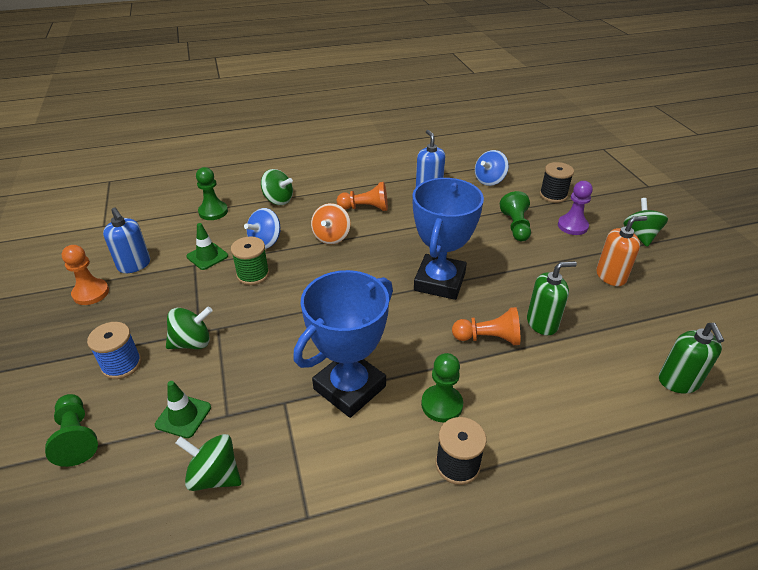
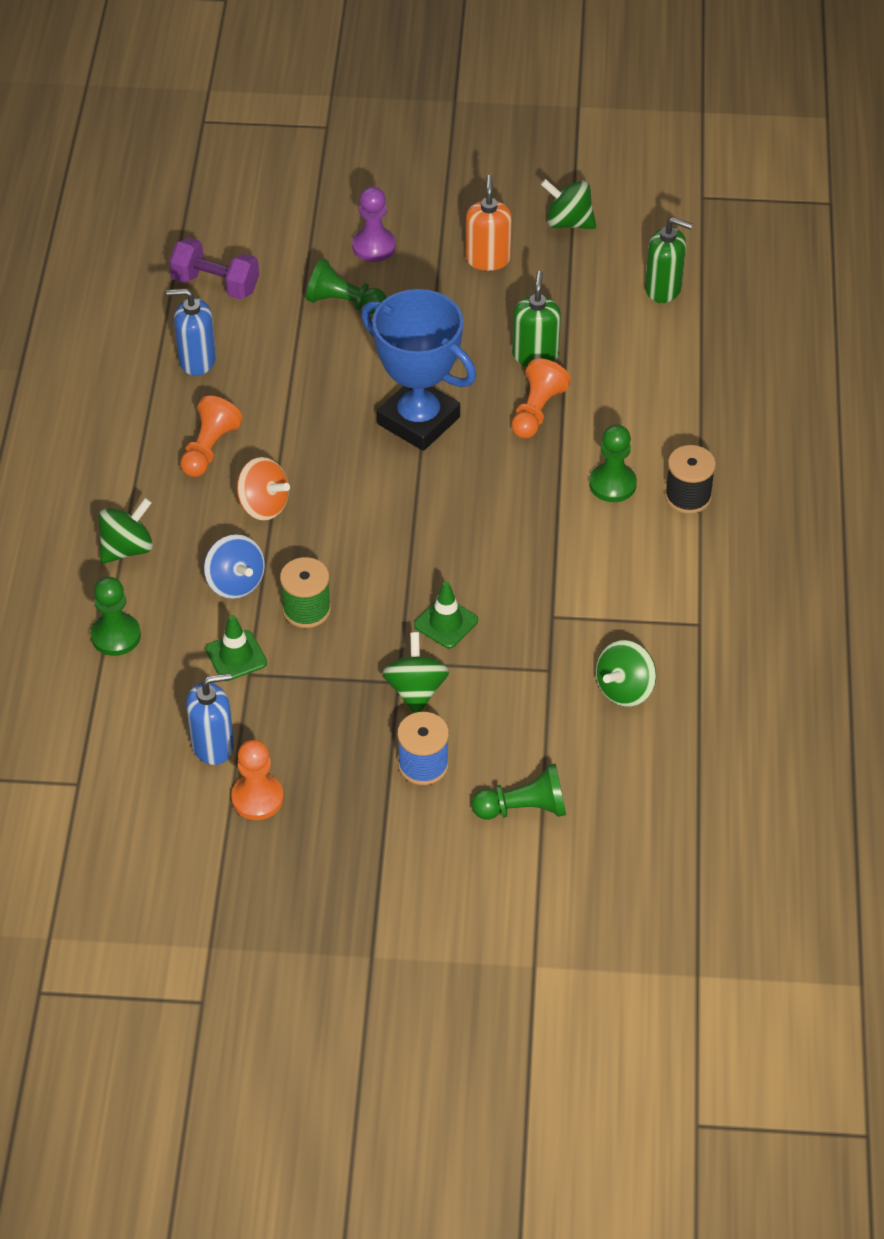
camera: 70 degrees left, 10 degrees up
(183, 416) = (534, 709): green traffic cone -> green traffic cone (446, 623)
(349, 388) = (556, 554): blue trophy -> none
(489, 180) = (215, 284): blue spinning top -> purple dumbbell
(553, 195) = (293, 233): black spool -> none
(640, 235) = (427, 193): green spinning top -> green spinning top (568, 222)

